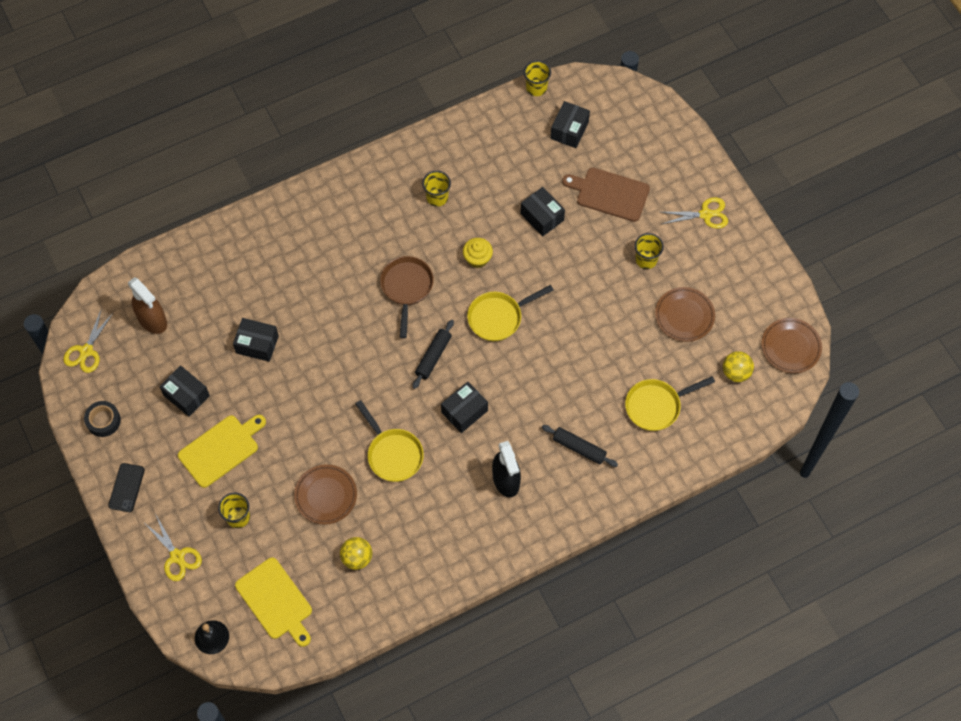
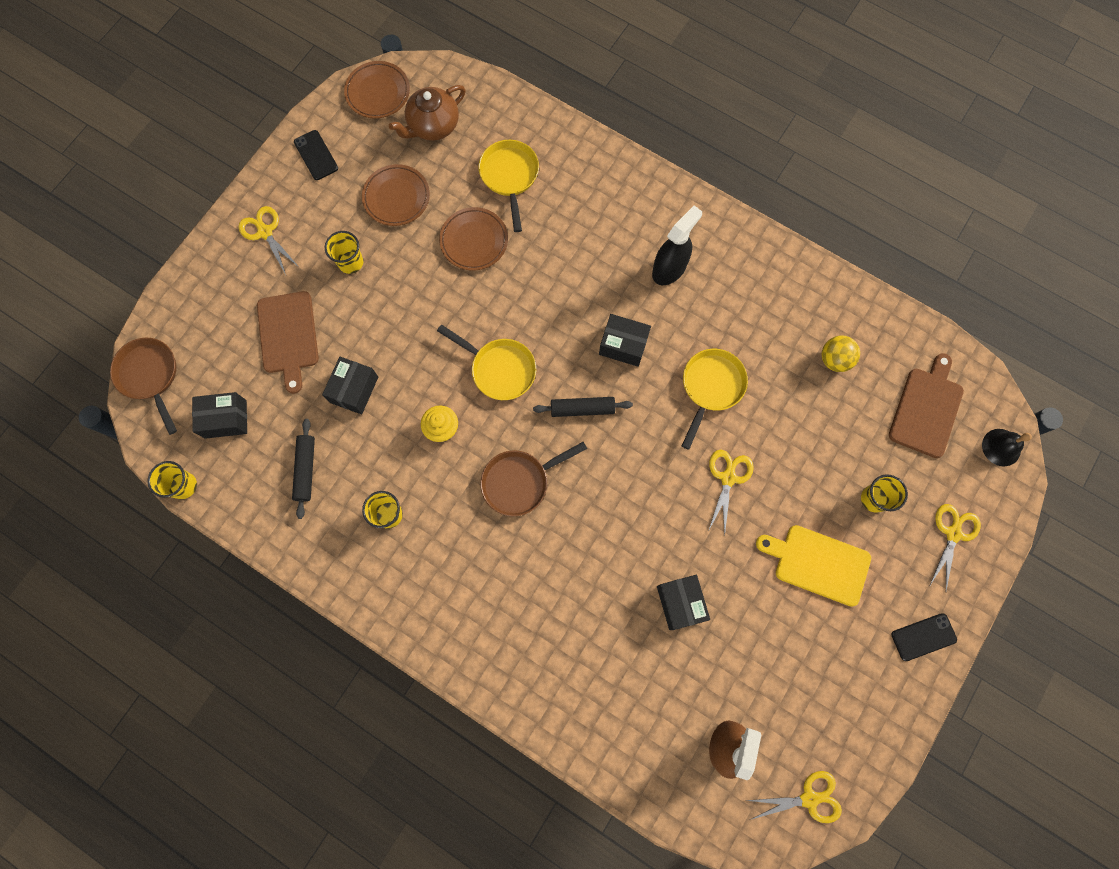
camera: 120 degrees left, 10 degrees up
(103, 421) = (872, 716): black tape -> none
(186, 395) = (785, 642): black box -> none
(276, 601) = (926, 409): yellow cutting board -> brown cutting board
(319, 425) = (728, 478): none -> yellow scissors
(326, 495) = (795, 426): brown plate -> brown plate (474, 241)
(579, 448) = (595, 222): black rolling pin -> black rolling pin (306, 469)
(630, 98) = (150, 376): none -> brown pan
(656, 406) = (510, 177): yellow pan -> yellow pan turned 135 degrees counterclockwise
(736, 372) = (433, 126): yellow ball -> brown teapot
(755, 277) = (316, 155): none -> black phone

